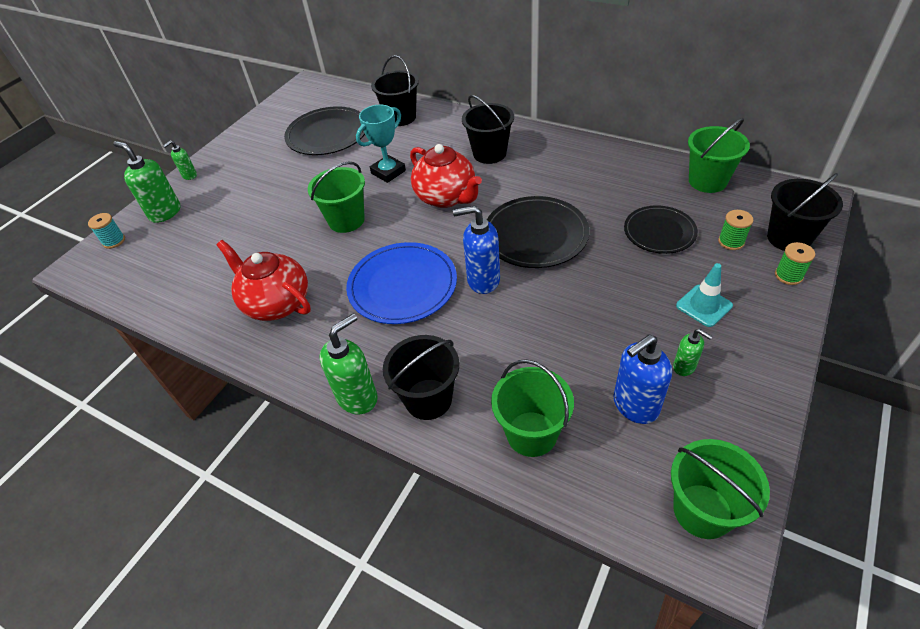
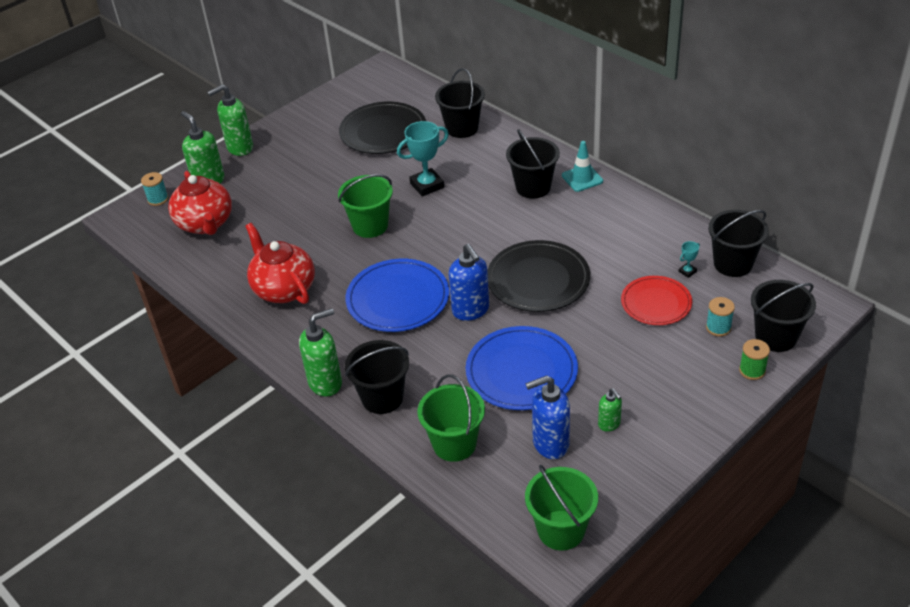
camera: 15 degrees right, 5 degrees down
(189, 175) = (239, 148): green soap dispenser -> green soap dispenser, size x1.81
(446, 197) = (471, 224): red teapot -> red teapot (205, 224)
(483, 280) = (471, 310): blue soap dispenser -> blue soap dispenser turned 135 degrees counterclockwise
(564, 332) = (521, 371): none -> blue plate
(659, 232) = (656, 303): black plate -> red plate
(671, 197) = (687, 271): none -> turquoise trophy
(704, 306) = (657, 378): turquoise traffic cone -> turquoise traffic cone (582, 178)
(707, 181) = (733, 264): green bucket -> black bucket
(731, 242) = (718, 327): green spool -> turquoise spool

